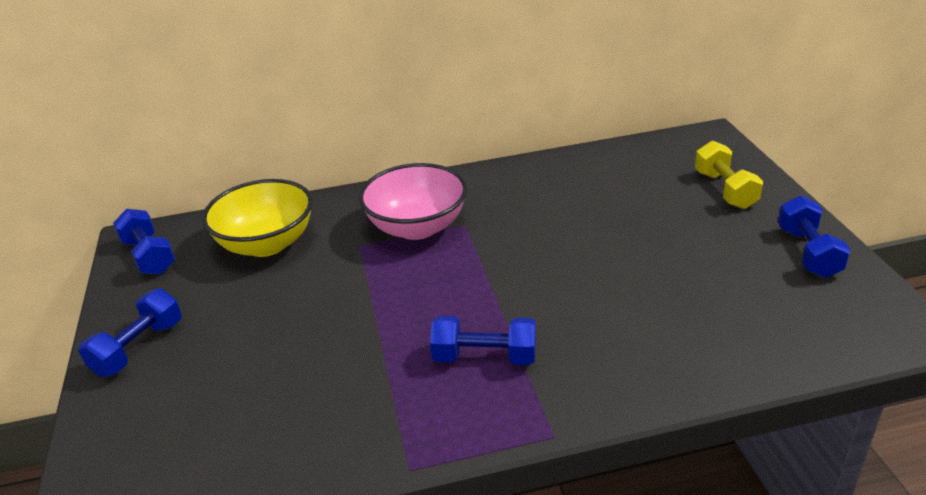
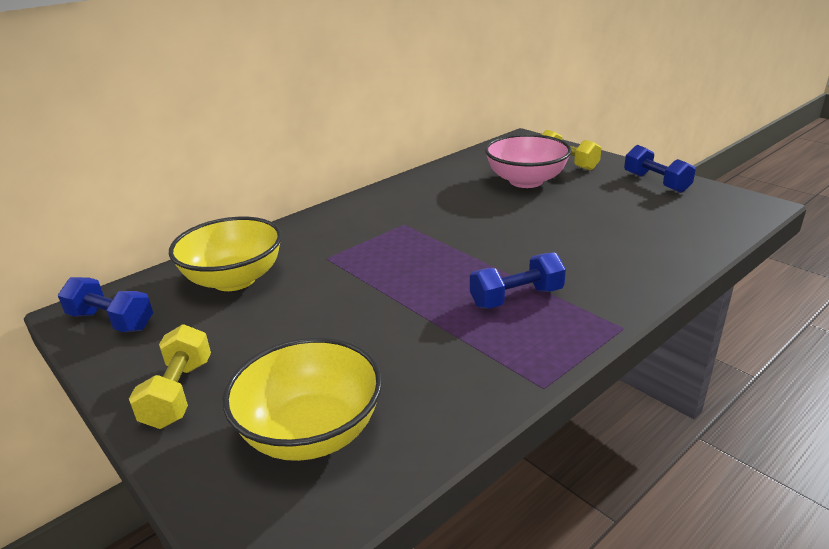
camera: 30 degrees left, 5 degrees down
(139, 348) = (178, 393): blue dumbbell -> yellow dumbbell
(193, 428) = (311, 432): none -> yellow bowl
(417, 227) = (365, 235): pink bowl -> pink bowl (526, 181)

